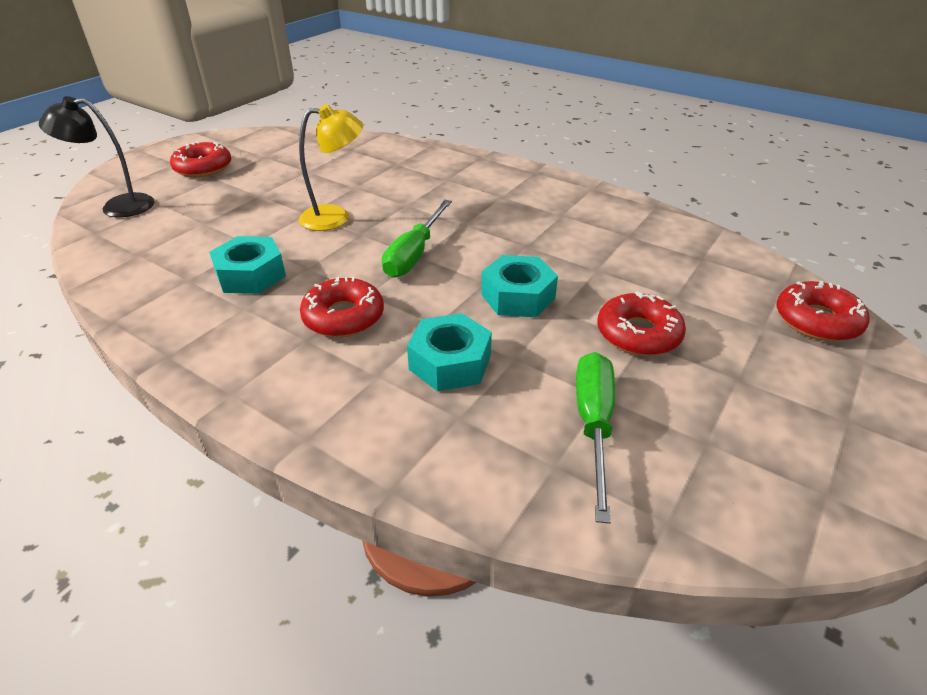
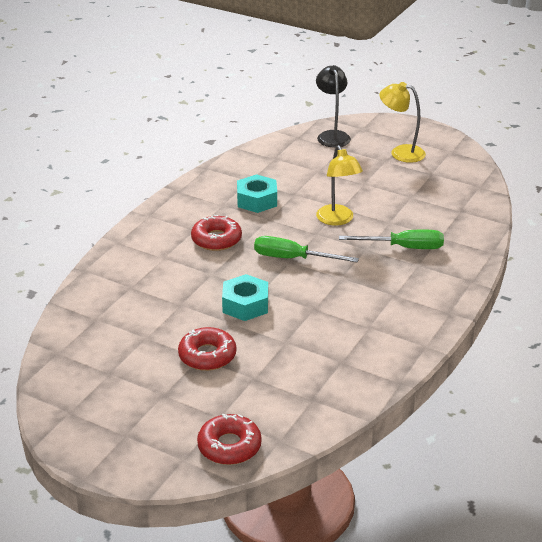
camera: 85 degrees right, 5 degrees down
(203, 168) = (400, 152): red donut -> yellow lamp
(450, 362) = (175, 281): turquoise nut -> none
(593, 424) = (124, 332): green screwdriver -> green screwdriver (404, 247)

